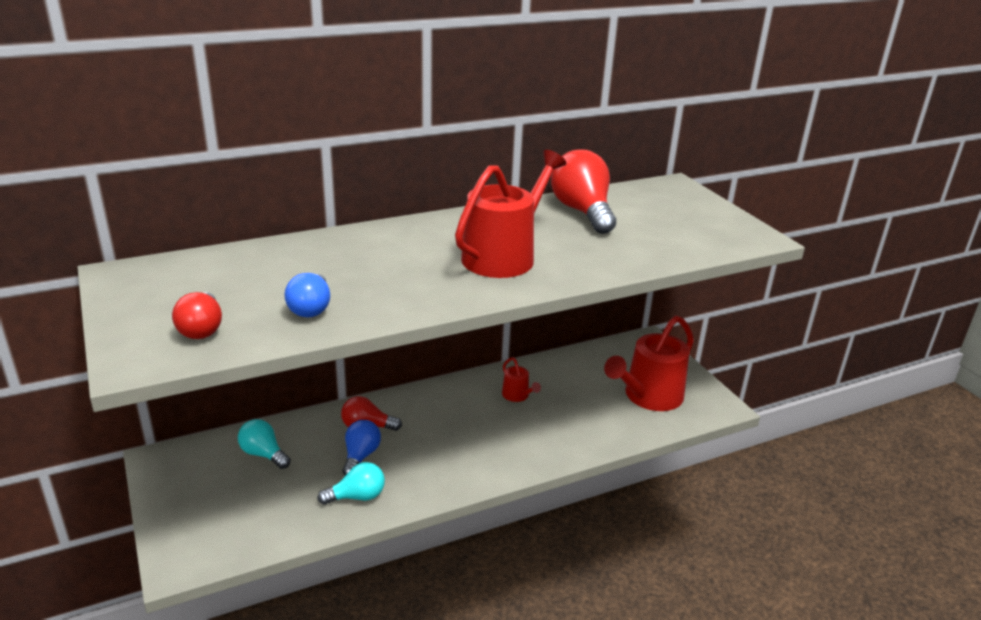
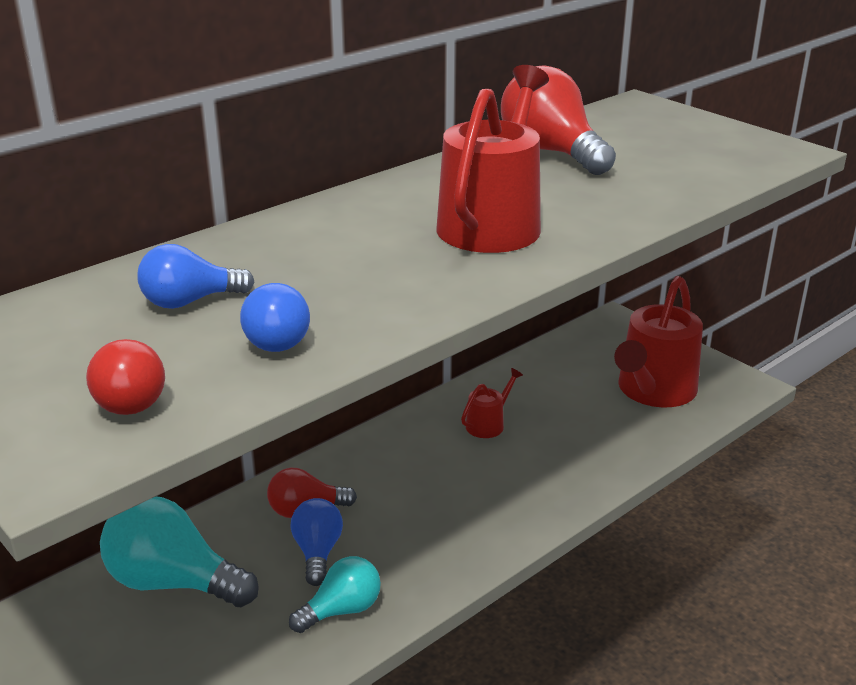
camera: 15 degrees left, 0 degrees up
(263, 454) = (173, 582): turquoise light bulb -> turquoise light bulb, size x1.70
(277, 275) = (190, 301): none -> blue light bulb
(517, 395) = (488, 424): red watering can -> red watering can turned 90 degrees counterclockwise

